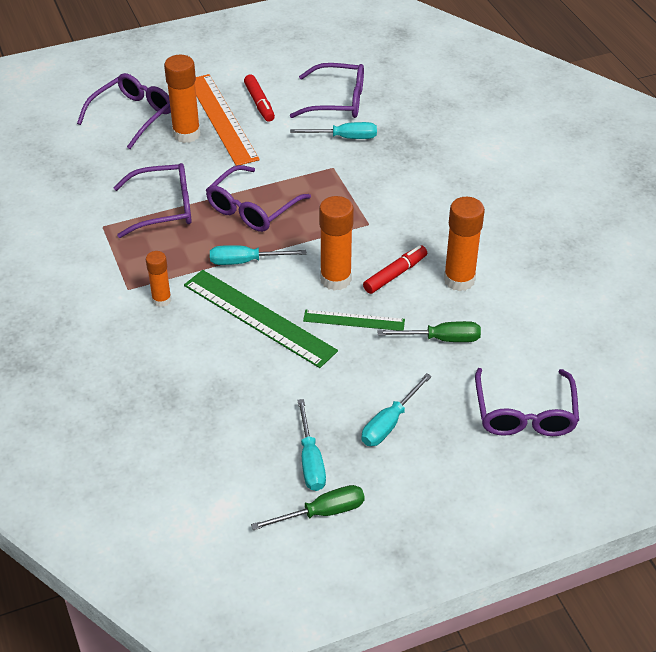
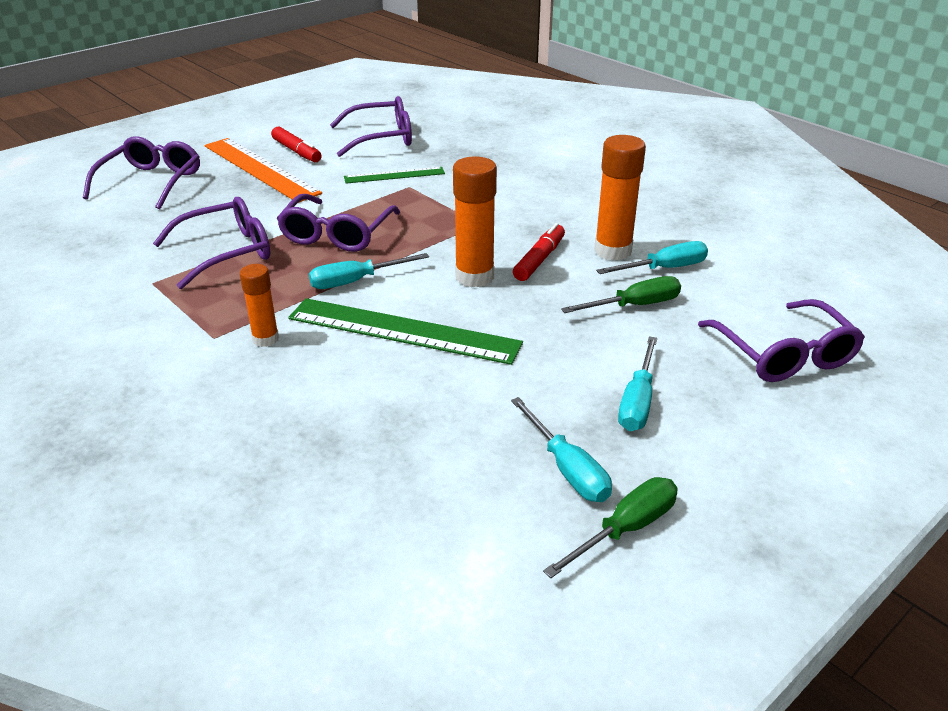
camera: 20 degrees left, 10 degrees down
(186, 134) = (224, 187): orange glue stick -> none
(344, 137) = (407, 162): turquoise screwdriver -> turquoise screwdriver (664, 268)
(354, 320) = (521, 309): green ruler -> green ruler (394, 175)

